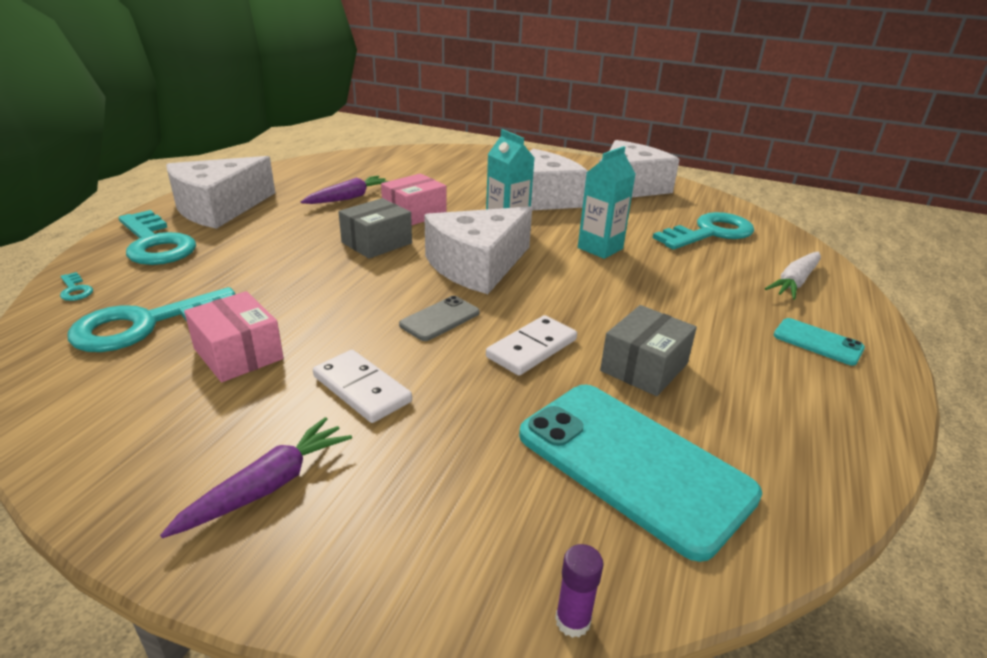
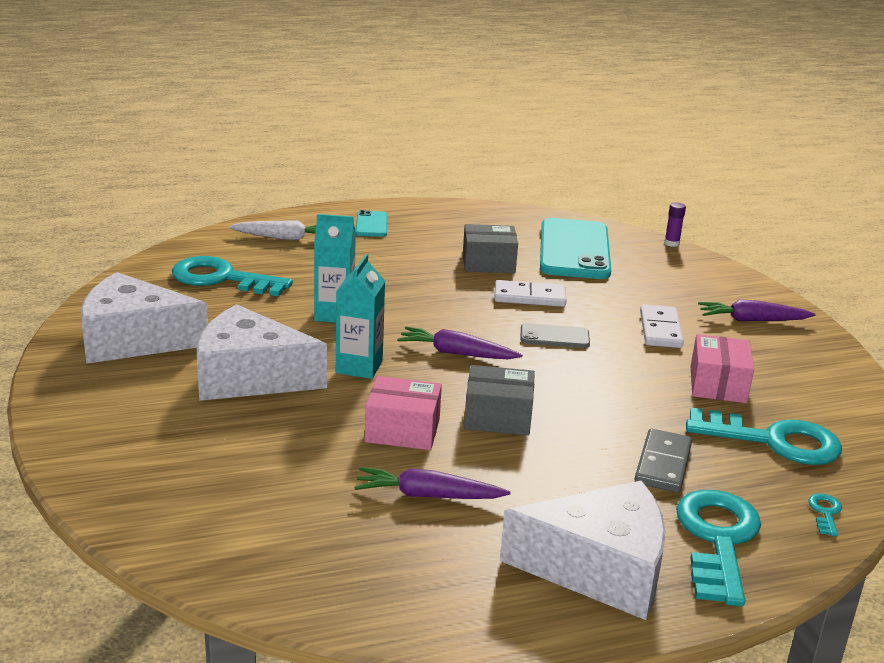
camera: 130 degrees left, 5 degrees down
(230, 266) = (662, 464): none -> grey domino
(477, 265) = (456, 353): white cheese -> purple carrot

